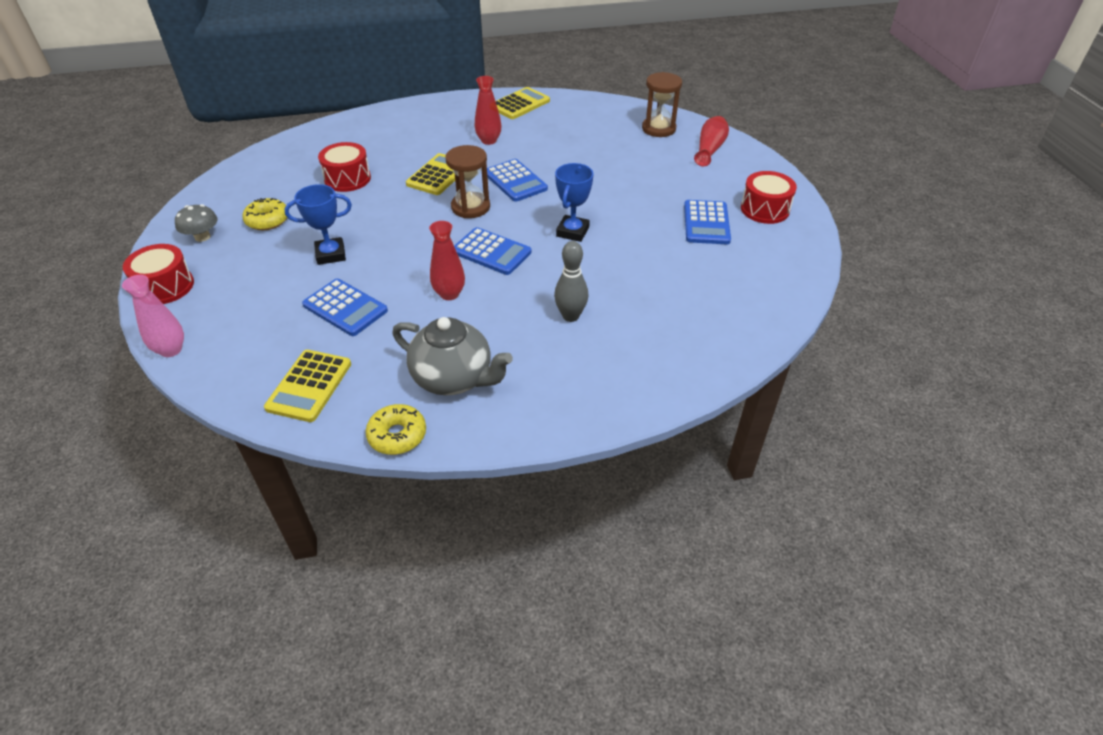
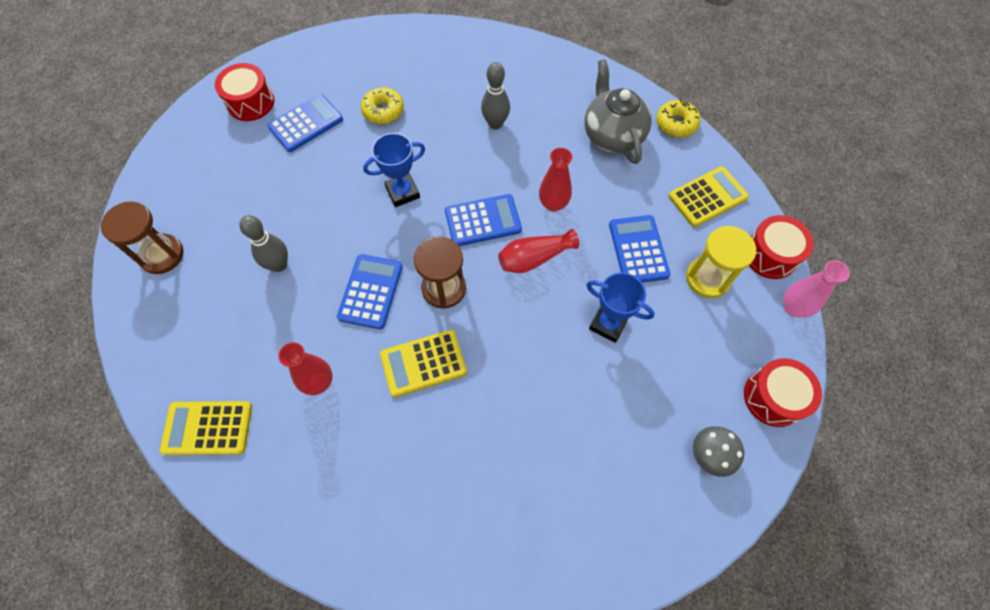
camera: 135 degrees left, 20 degrees up
(266, 325) = (707, 278): none -> yellow hourglass
(267, 220) = (634, 429): yellow donut -> yellow donut (383, 111)
(347, 179) = (510, 438): red drum -> red drum (770, 255)
(491, 252) = (483, 221): blue calculator -> blue calculator turned 90 degrees clockwise
(588, 160) = (279, 265): none -> grey bowling pin
(709, 149) = (174, 191): red vase -> red vase (534, 258)

